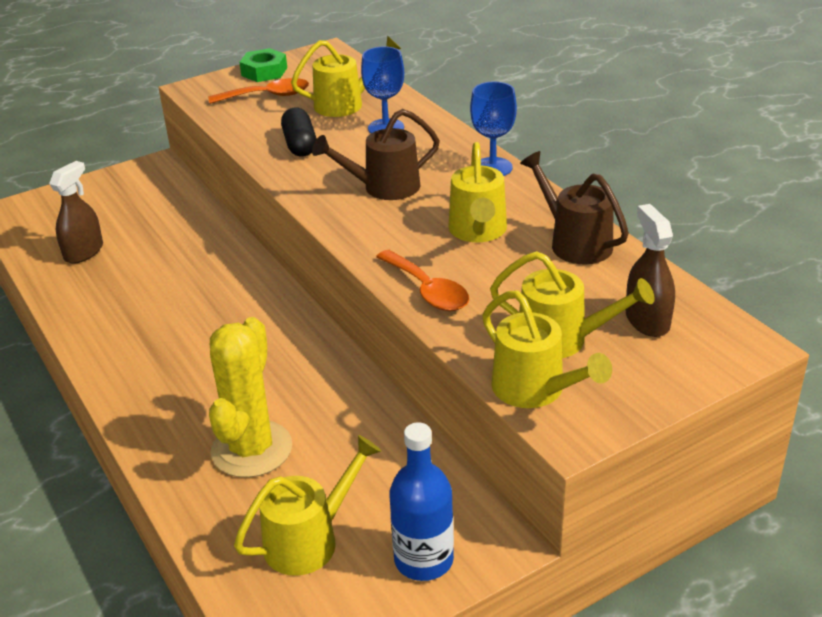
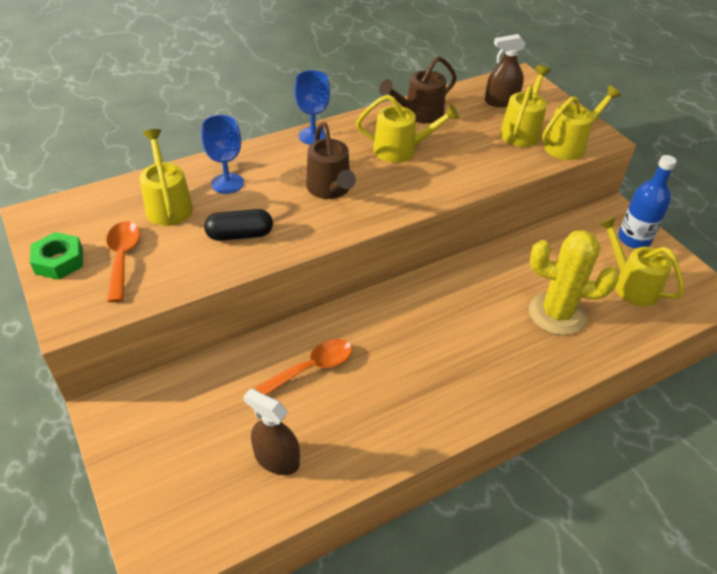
camera: 90 degrees left, 10 degrees up
(427, 290) = (472, 176): orange spoon -> orange spoon (312, 368)

